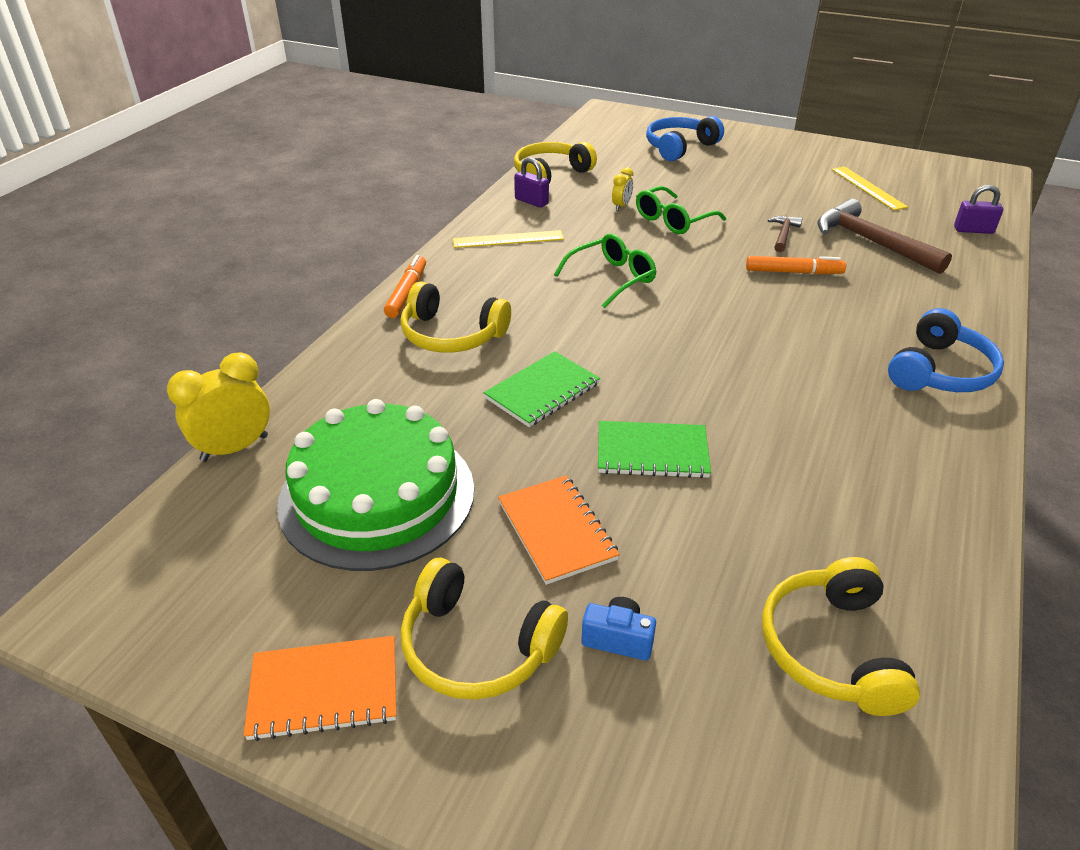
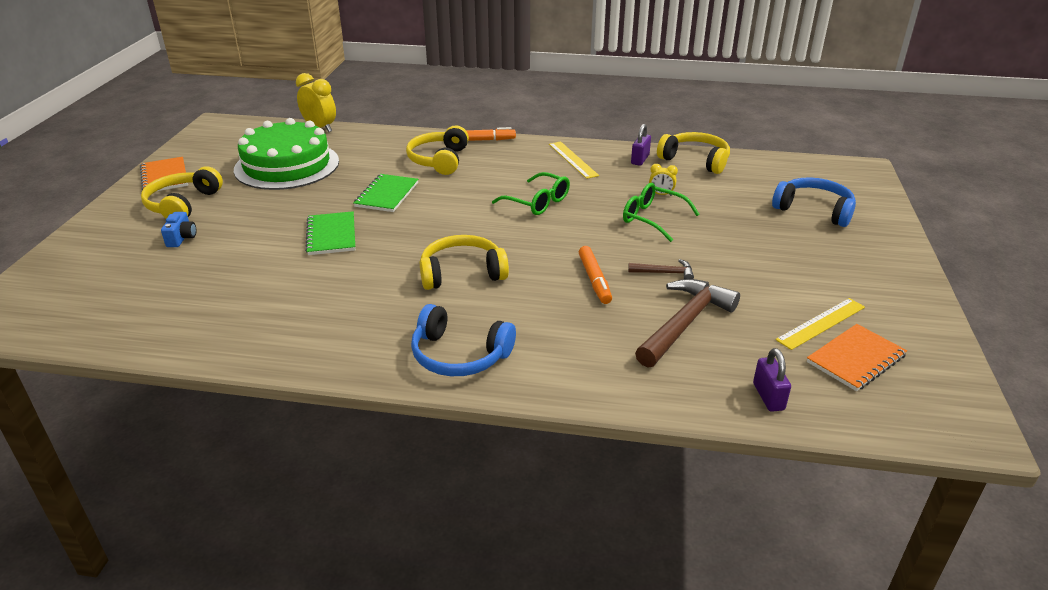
camera: 75 degrees right, 5 degrees down
(542, 391) = (386, 195): green notebook -> green notebook turned 75 degrees clockwise
(557, 530) = (261, 214): orange notebook -> orange notebook (856, 359)
(831, 649) = (164, 301): yellow headphones -> yellow headphones (462, 273)

